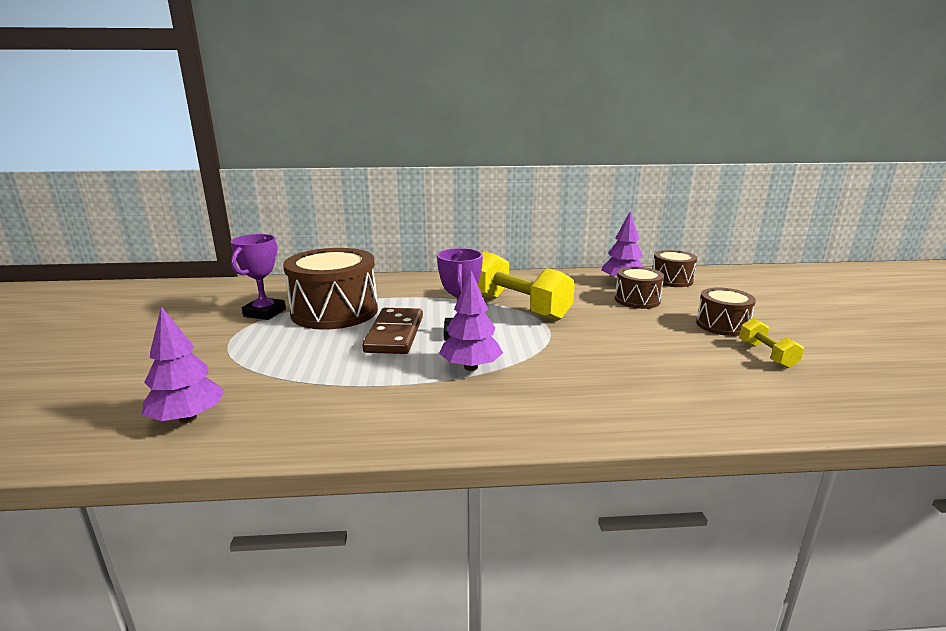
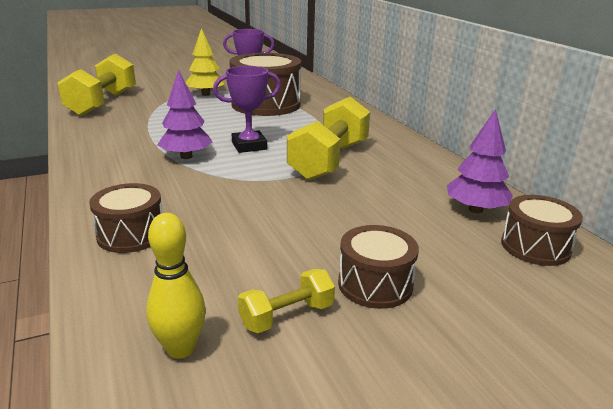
camera: 70 degrees right, 5 degrees up
(188, 418) = (102, 103): purple tree -> yellow dumbbell
(248, 339) = (205, 94): none -> yellow tree
(394, 334) = (235, 126): brown domino -> none
(637, 300) = (416, 221): brown drum -> brown drum (131, 235)
(817, 392) = (180, 348): none -> yellow bowling pin

